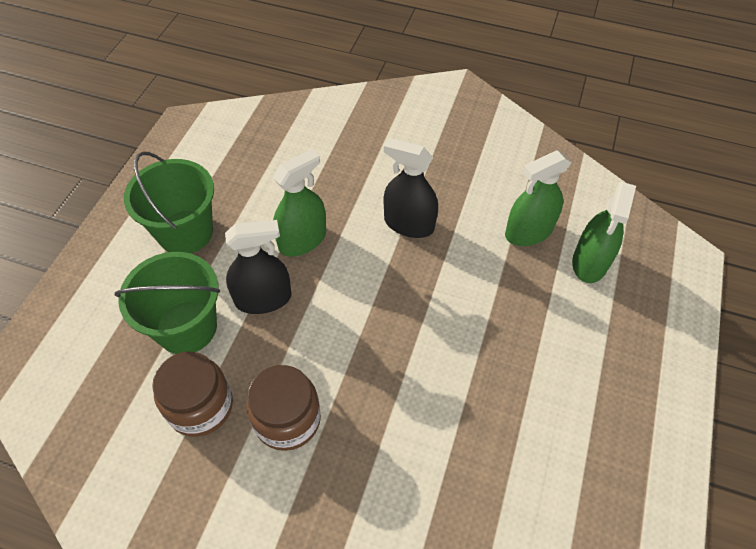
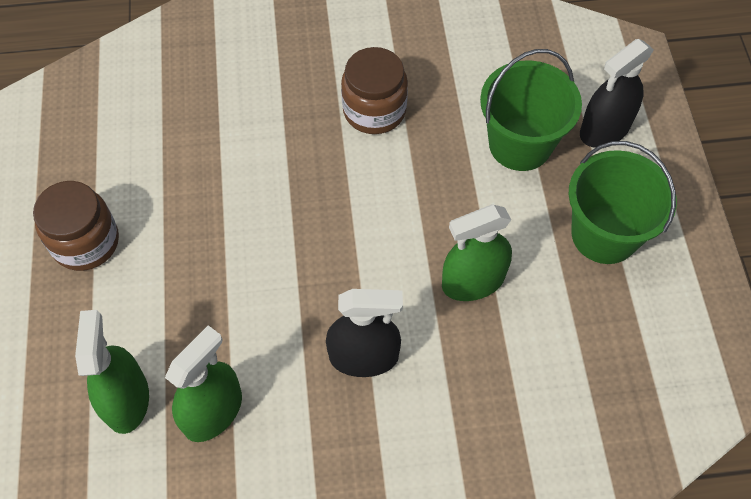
camera: 155 degrees right, 5 degrees up
(200, 406) = (455, 90): brown jar -> brown jar (85, 242)
(263, 299) = (468, 200): black spray bottle -> black spray bottle (605, 129)
(302, 240) = (473, 281): green spray bottle -> green spray bottle turned 45 degrees clockwise

